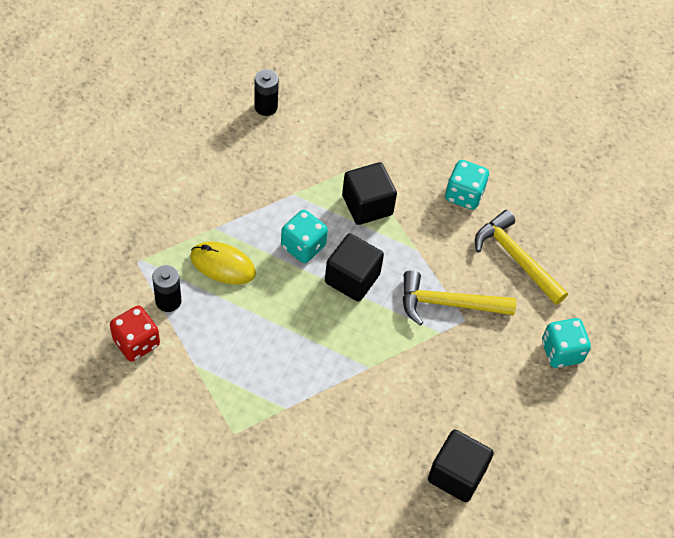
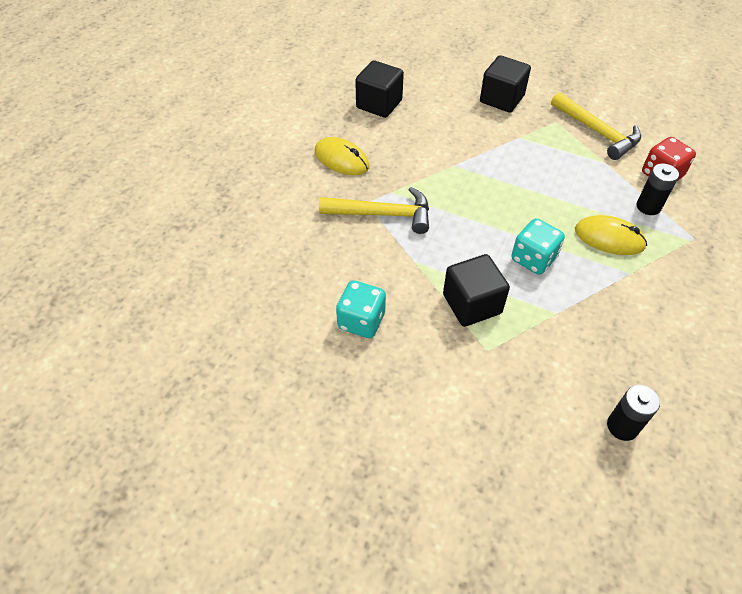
camera: 175 degrees left, 5 degrees down
(352, 278) = (478, 232): black cube -> black cube (501, 99)
(497, 381) = (341, 159): none -> yellow mouse
(515, 258) = (310, 257): yellow hammer -> yellow hammer (597, 132)
(561, 351) = (280, 181): turquoise dice -> none

